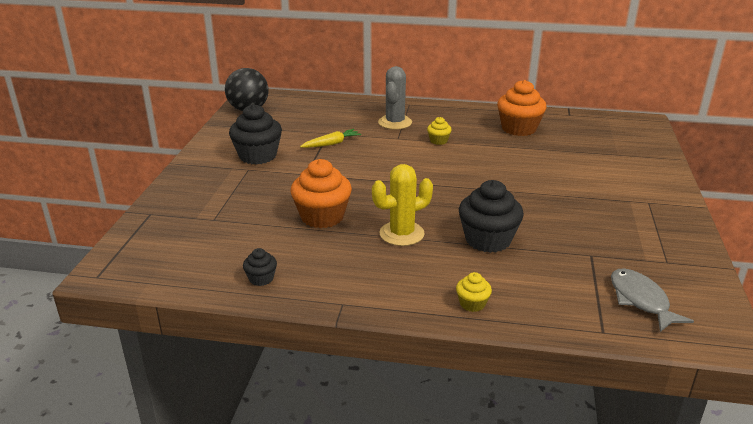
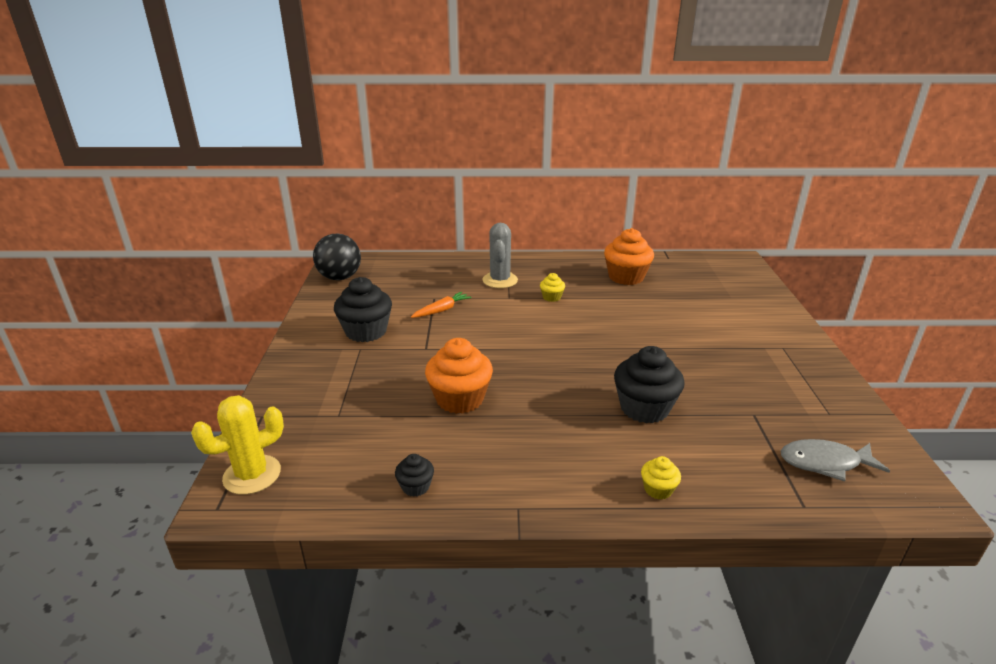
camera: 10 degrees left, 0 degrees up
(331, 144) = (442, 310): yellow carrot -> orange carrot
(401, 234) = (552, 411): yellow cactus -> yellow cactus (252, 475)
(641, 300) = (825, 462): grey fish -> grey fish turned 60 degrees counterclockwise

